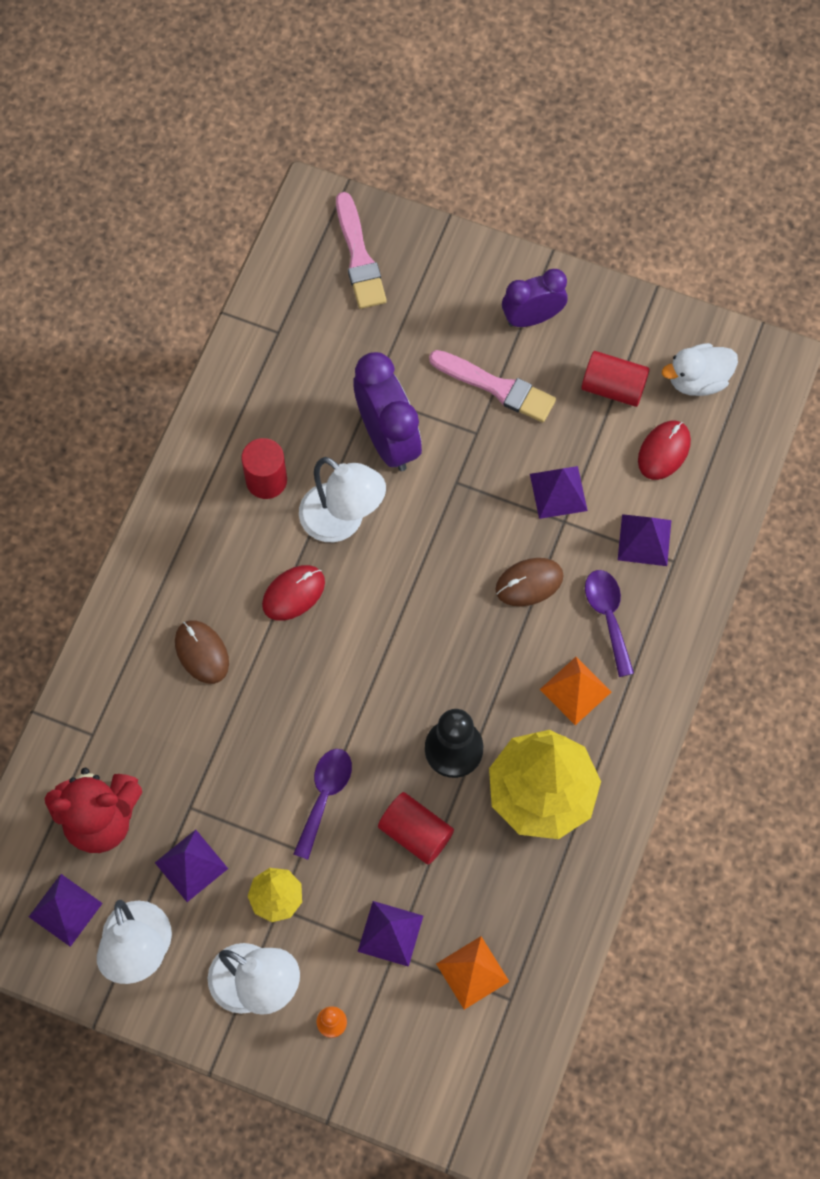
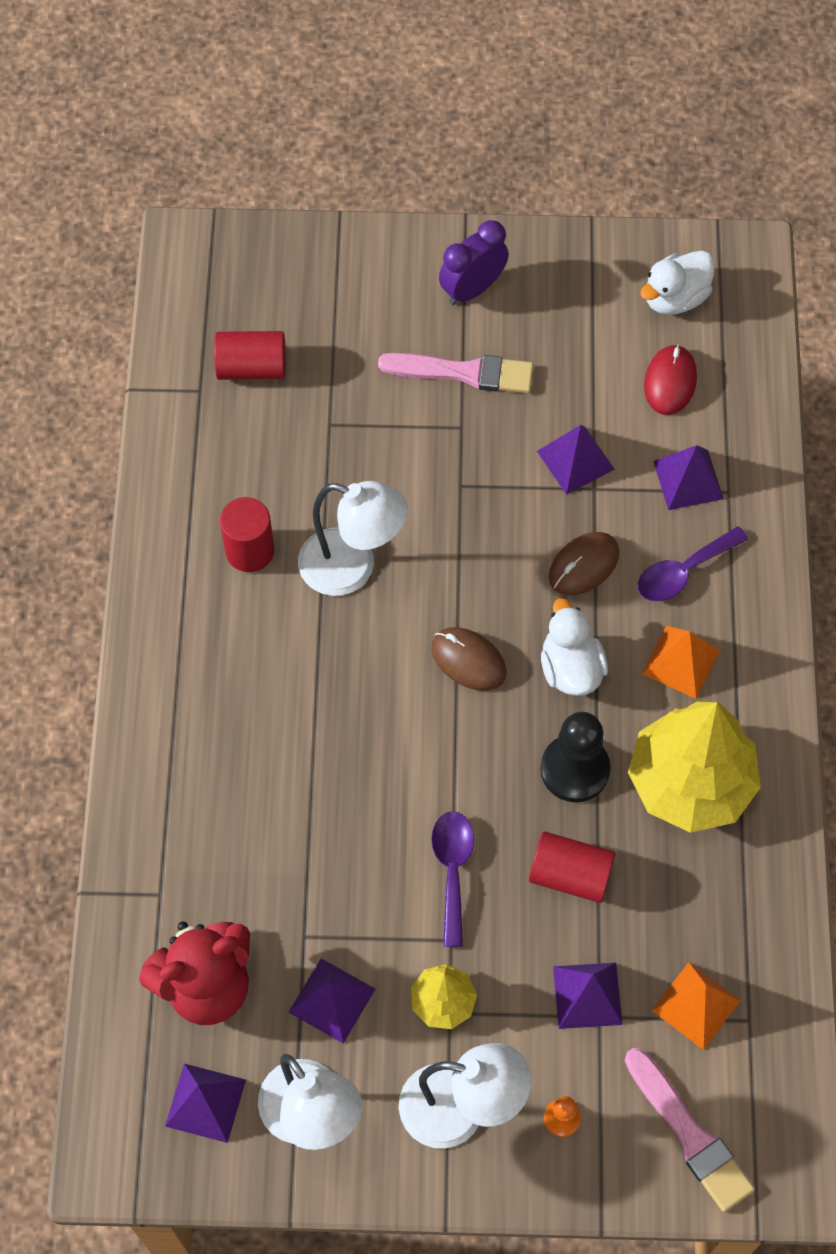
camera: 20 degrees left, 5 degrees down
(202, 652) = (251, 760): brown mouse -> brown mouse (468, 660)
(293, 594) = (329, 662): red mouse -> none
(359, 257) = (258, 285): pink brush -> pink brush (690, 1135)
(388, 438) = (367, 463): purple clock -> none
(484, 665) = (570, 668): none -> white duck
(608, 616) = (683, 572): purple spoon -> purple spoon turned 90 degrees counterclockwise
(613, 387) = (589, 333): red cylinder -> red cylinder (252, 367)

